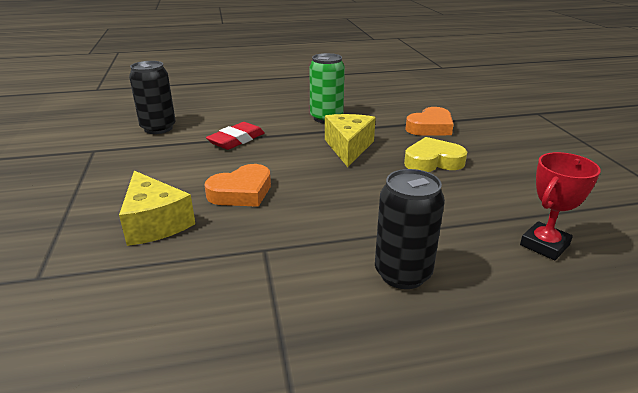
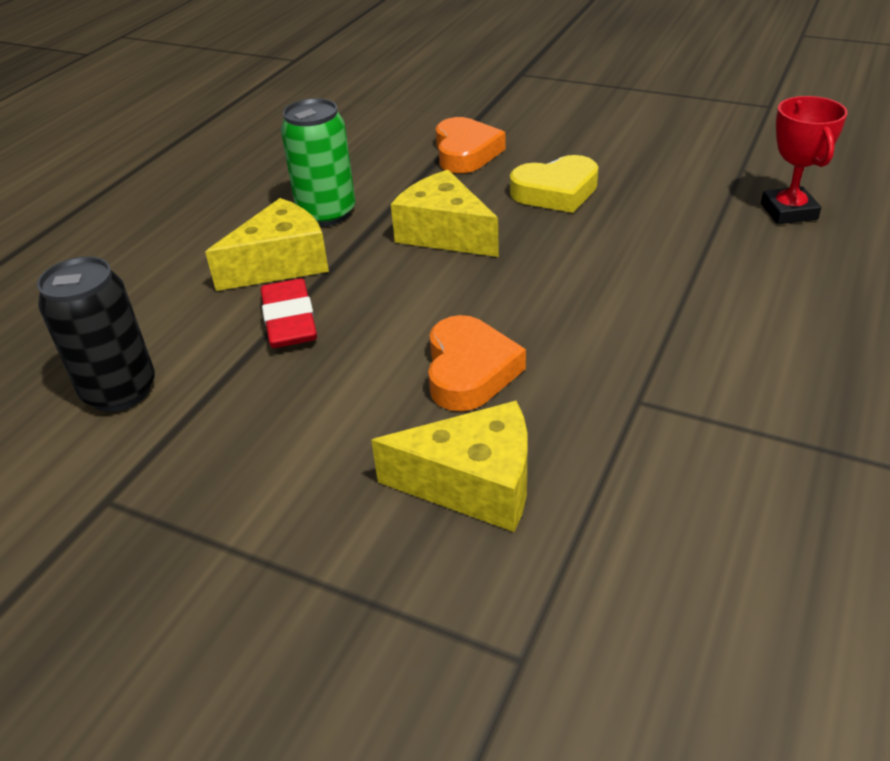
camera: 50 degrees left, 10 degrees up
(275, 123) = (281, 264): none -> yellow cheese
(402, 273) = (770, 317): black can -> none
(433, 161) = (556, 192): yellow heart -> yellow heart turned 135 degrees counterclockwise

